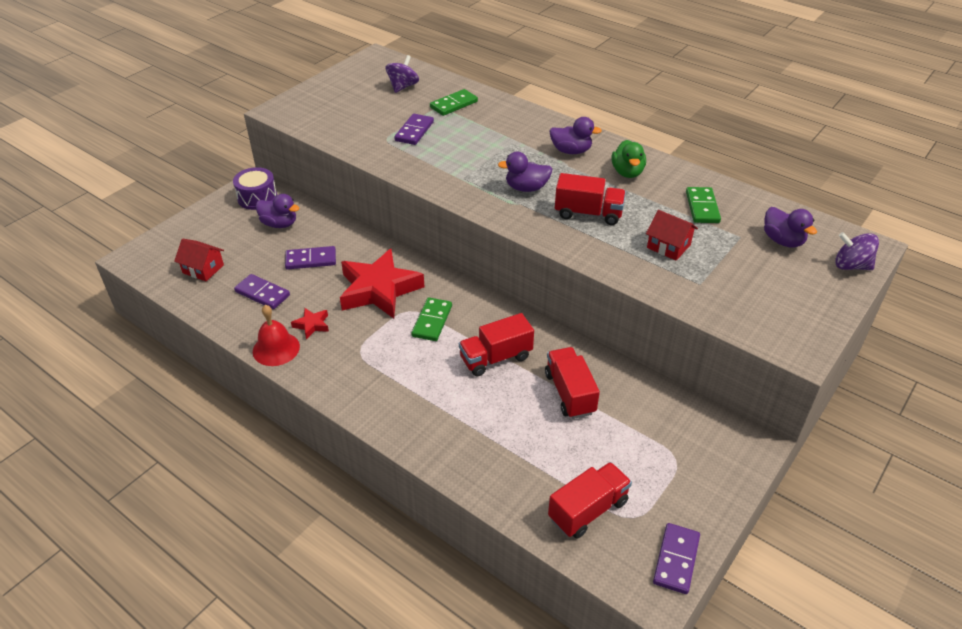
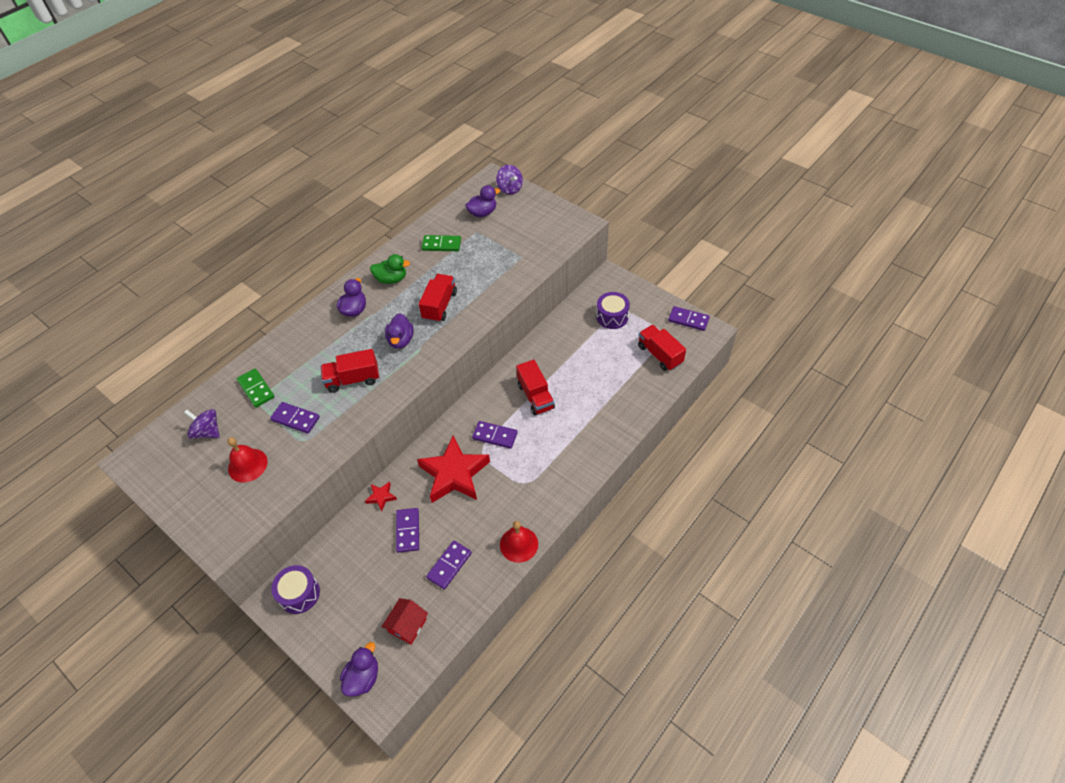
camera: 85 degrees left, 10 degrees up
(279, 224) = (348, 565): purple duck -> purple duck (363, 677)
(312, 325) = (493, 520): red star -> red star (381, 497)
(361, 112) = (247, 465): none -> red bell
(432, 321) = (495, 436): green domino -> purple domino
(570, 393) = (569, 357): red truck -> red truck (353, 379)
(661, 446) = (612, 316): none -> purple drum
(668, 246) = (482, 267): red house -> none
(851, 266) = (510, 189): purple spinning top -> purple spinning top turned 60 degrees counterclockwise

